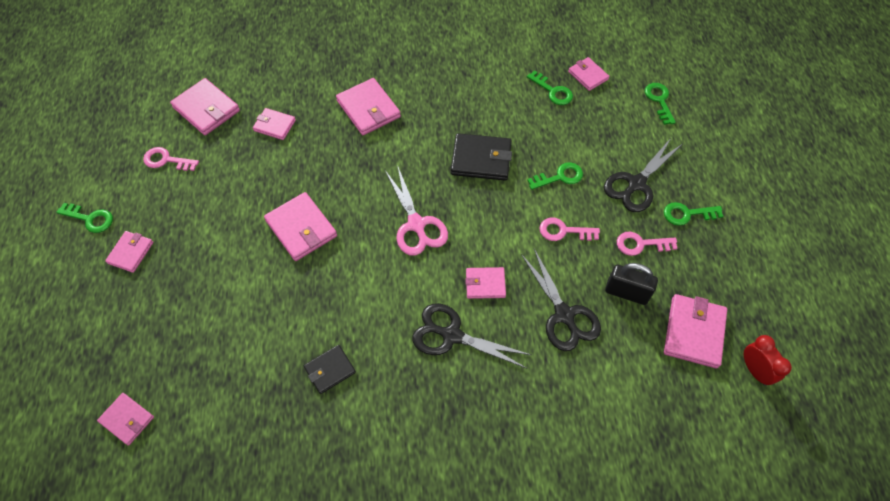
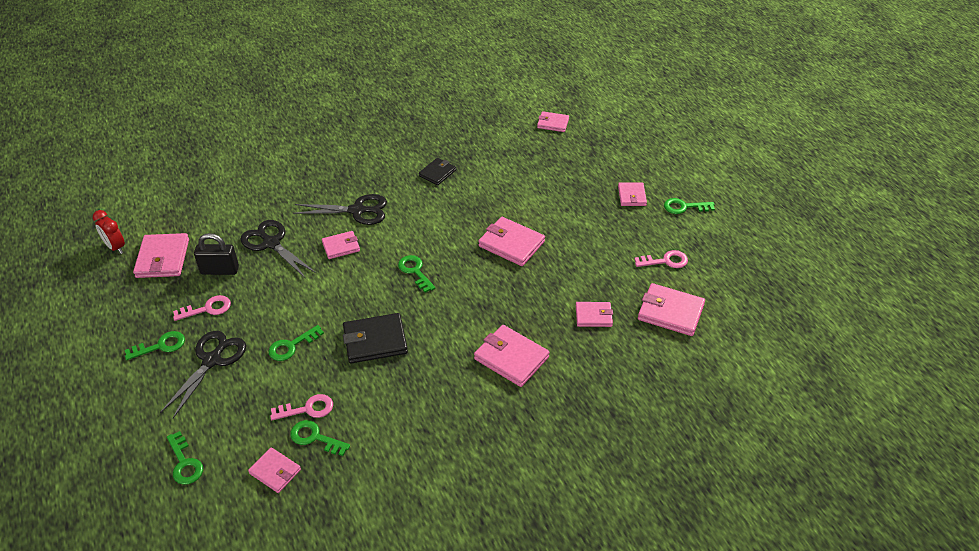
camera: 160 degrees right, 15 degrees down
(416, 225) = (415, 271): pink scissors -> green key
(564, 231) = (280, 301): pink key -> pink key (307, 409)

